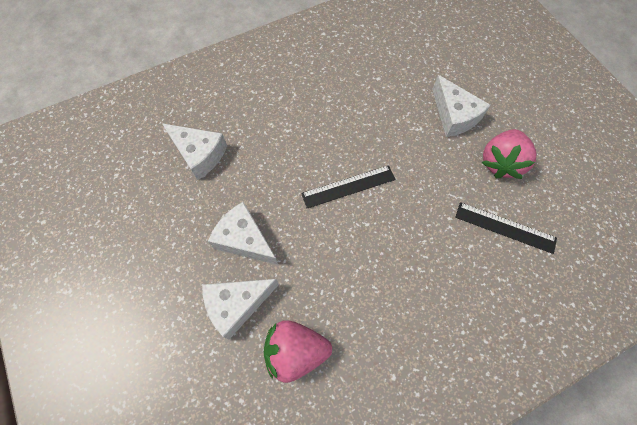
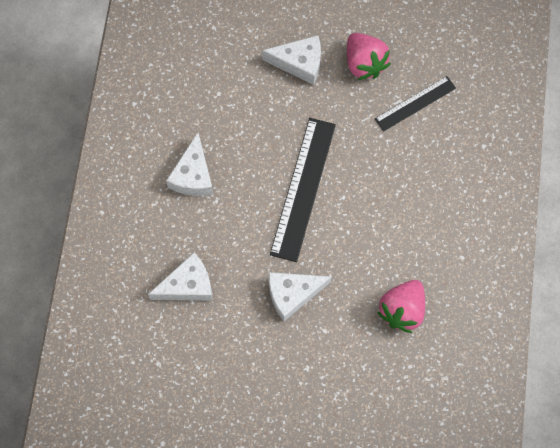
camera: 55 degrees left, 5 degrees up
(237, 305) = (340, 330): white cheese -> white cheese (193, 175)
(348, 186) = (302, 188): black ruler -> black ruler, size x1.68

